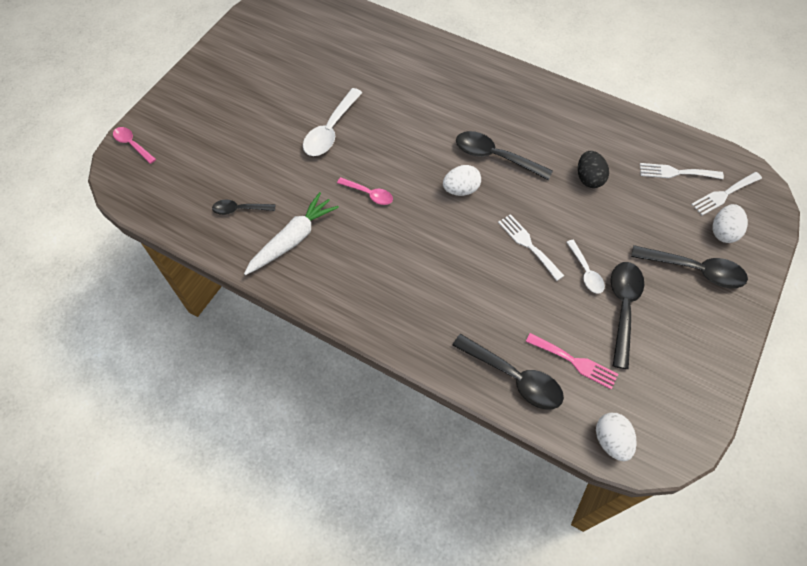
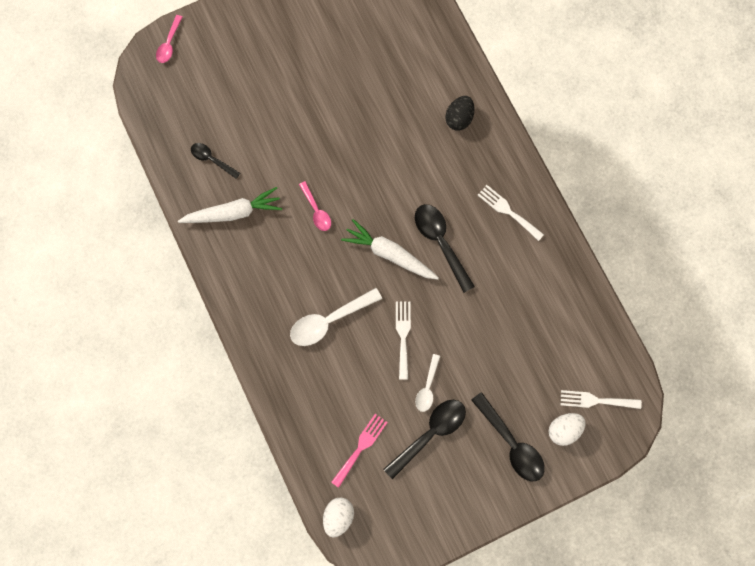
camera: 35 degrees right, 15 degrees up
(132, 144) = (169, 44): pink spoon -> pink spoon turned 150 degrees counterclockwise
(330, 130) = (328, 130): white spoon -> white spoon (329, 321)
(461, 189) = (389, 254): white egg -> white carrot
(514, 377) = (309, 428): black spoon -> none
(575, 362) = (360, 447): pink fork -> pink fork turned 120 degrees counterclockwise
(589, 178) = (499, 312): black egg -> black egg (459, 118)
(676, 172) = (575, 355): white fork -> white fork (508, 211)

